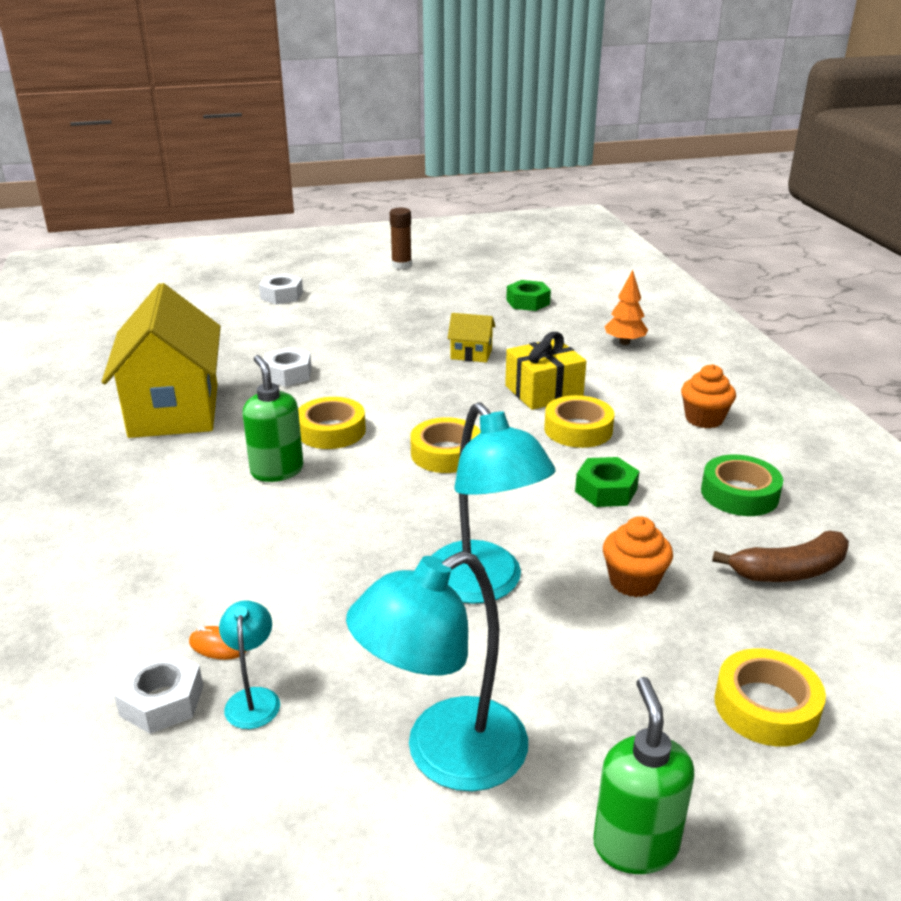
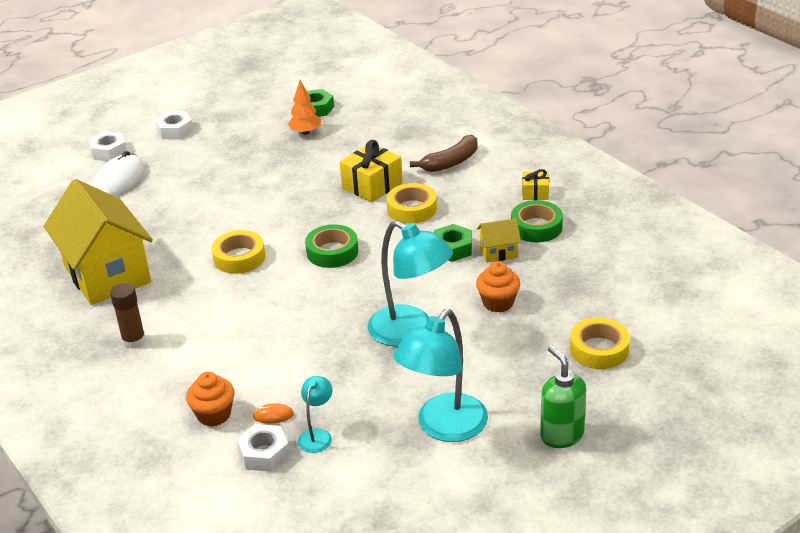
camera: 20 degrees left, 5 degrees up
(253, 698) = (317, 435): turquoise lamp -> turquoise lamp turned 45 degrees clockwise
(268, 323) = (119, 180): none -> white mouse
(277, 471) = (223, 297): green soap dispenser -> none
(288, 374) = (171, 221): white nut -> white nut (175, 130)
(401, 265) = (189, 96): brown glue stick -> brown glue stick (134, 341)
(446, 453) = (332, 252): yellow tape -> green tape
(471, 354) = (300, 167): yellow house -> yellow house (498, 252)
(624, 342) = (408, 128): orange tree -> orange tree (305, 132)
(704, 419) = (491, 178): orange cupcake -> orange cupcake (214, 415)
(757, 451) = (535, 193): none -> yellow gift
(789, 571) = (584, 269): brown banana -> brown banana (450, 162)

